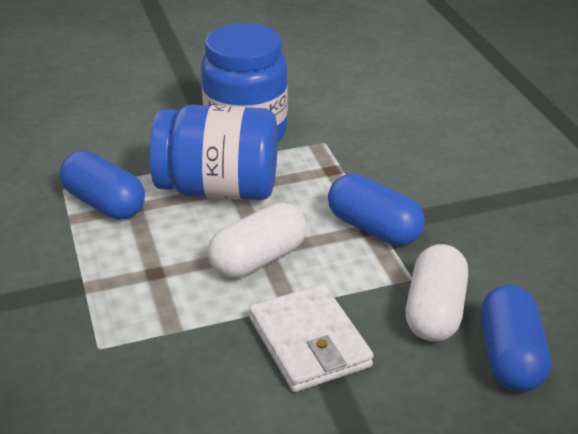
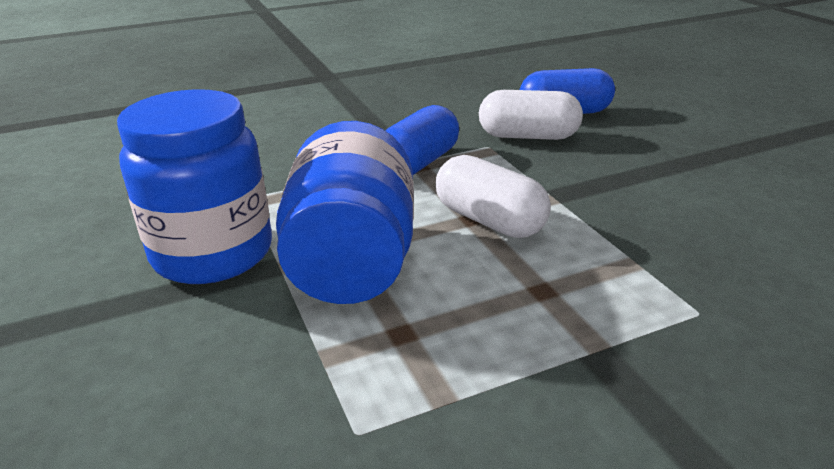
camera: 95 degrees left, 5 degrees down
(104, 203) = (398, 366): blue capsule -> none
(309, 342) = (600, 185): white wallet -> none

